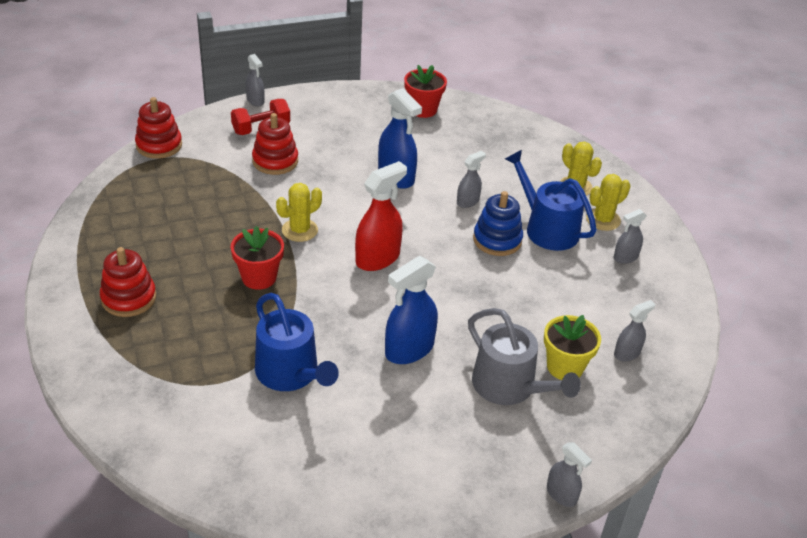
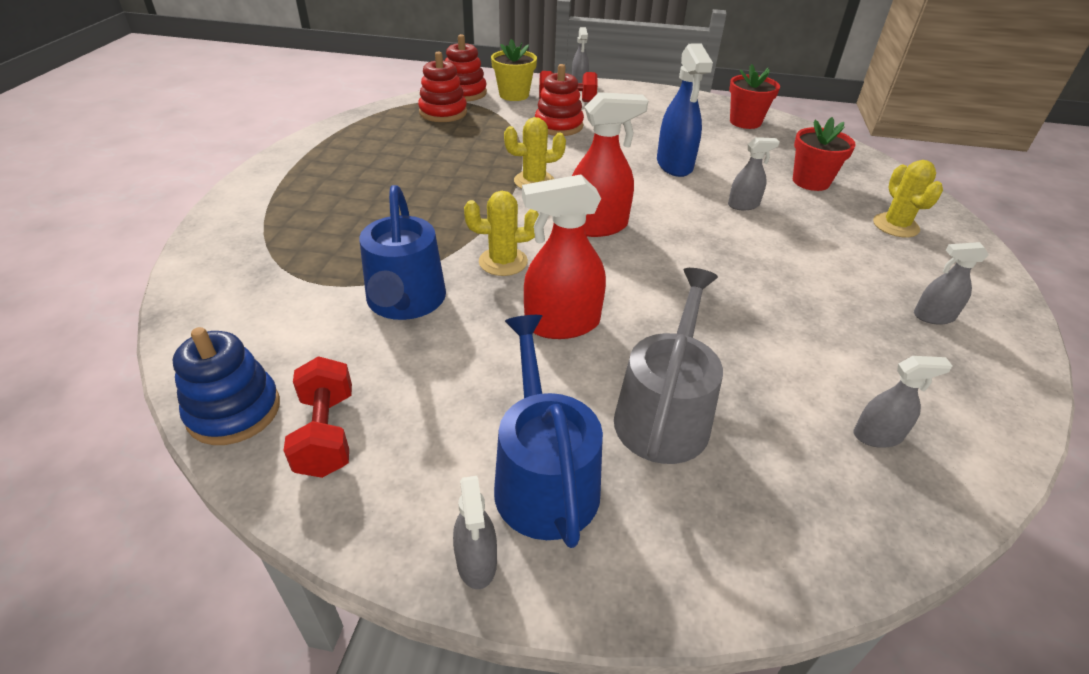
camera: 30 degrees right, 0 degrees up
(129, 298) = (320, 188): red stacking toy -> red stacking toy (443, 112)
(259, 277) = (456, 207): red flower pot -> red flower pot (811, 181)
(322, 483) = (326, 434): none -> red dumbbell
(409, 349) = (561, 324): blue spray bottle -> red spray bottle
(497, 240) = (756, 249): blue stacking toy -> blue stacking toy (234, 411)
(509, 387) = (664, 413): grey watering can -> grey watering can turned 150 degrees counterclockwise
(547, 228) = (832, 255): blue watering can -> blue watering can (543, 478)
(561, 494) = (646, 607): grey spray bottle -> grey spray bottle (476, 562)
(565, 367) = (765, 418): yellow flower pot -> yellow flower pot (514, 95)
(603, 220) = (918, 267): yellow cactus -> yellow cactus (503, 262)

